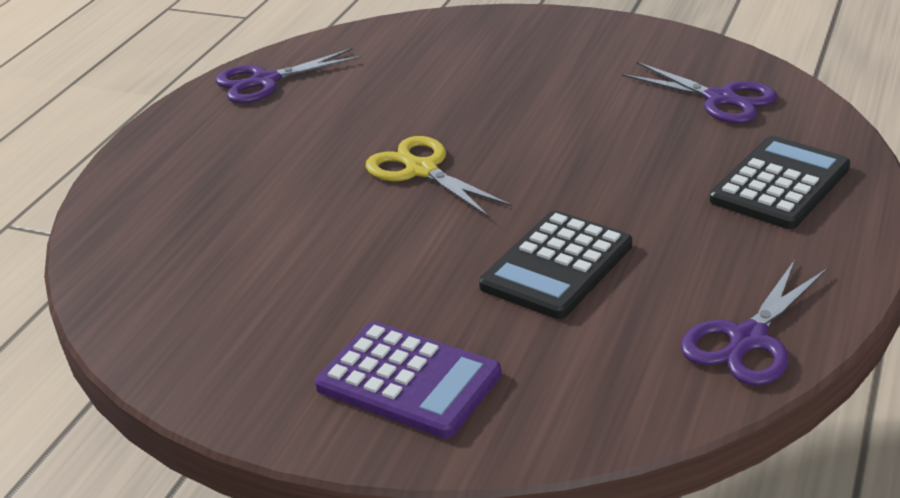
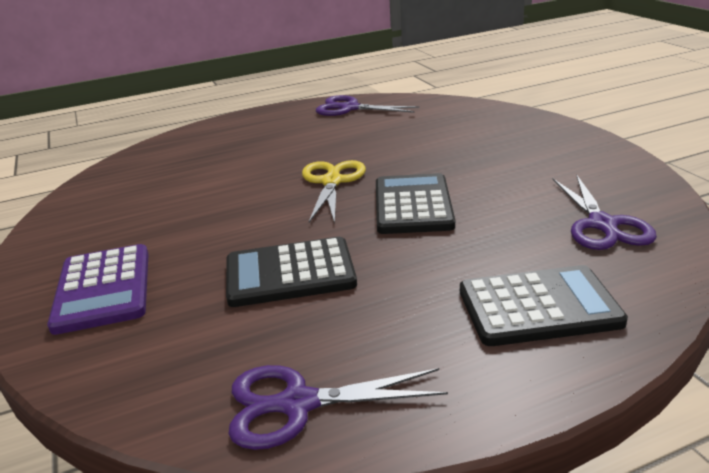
camera: 45 degrees right, 5 degrees down
(545, 155) = (413, 205): none -> black calculator

